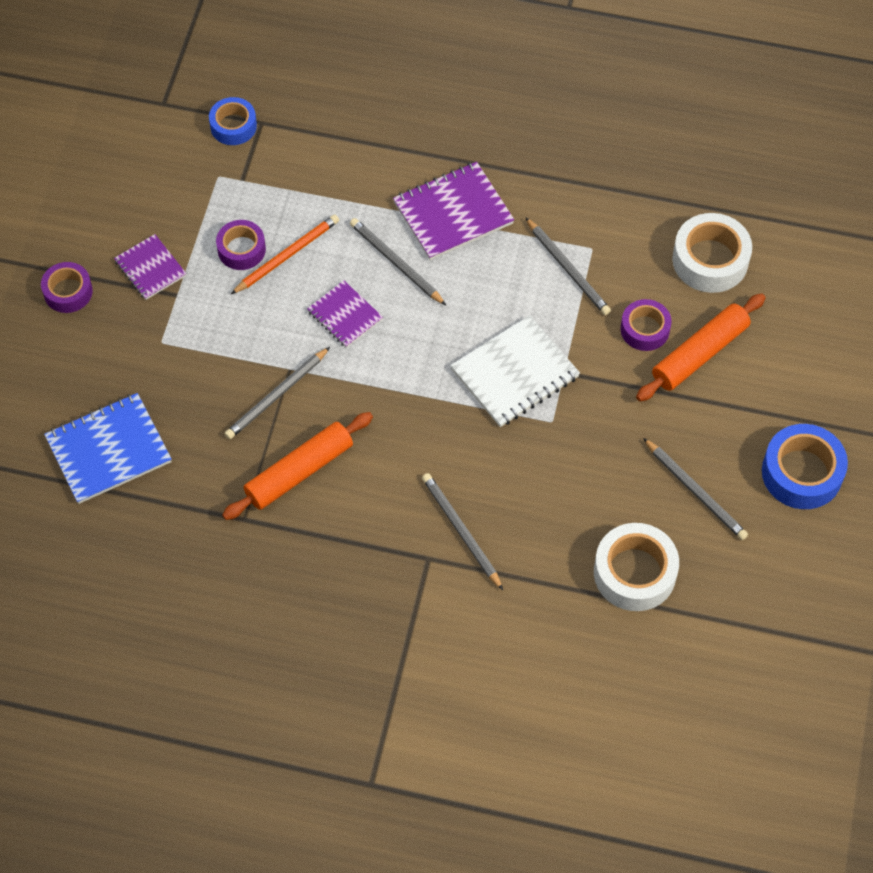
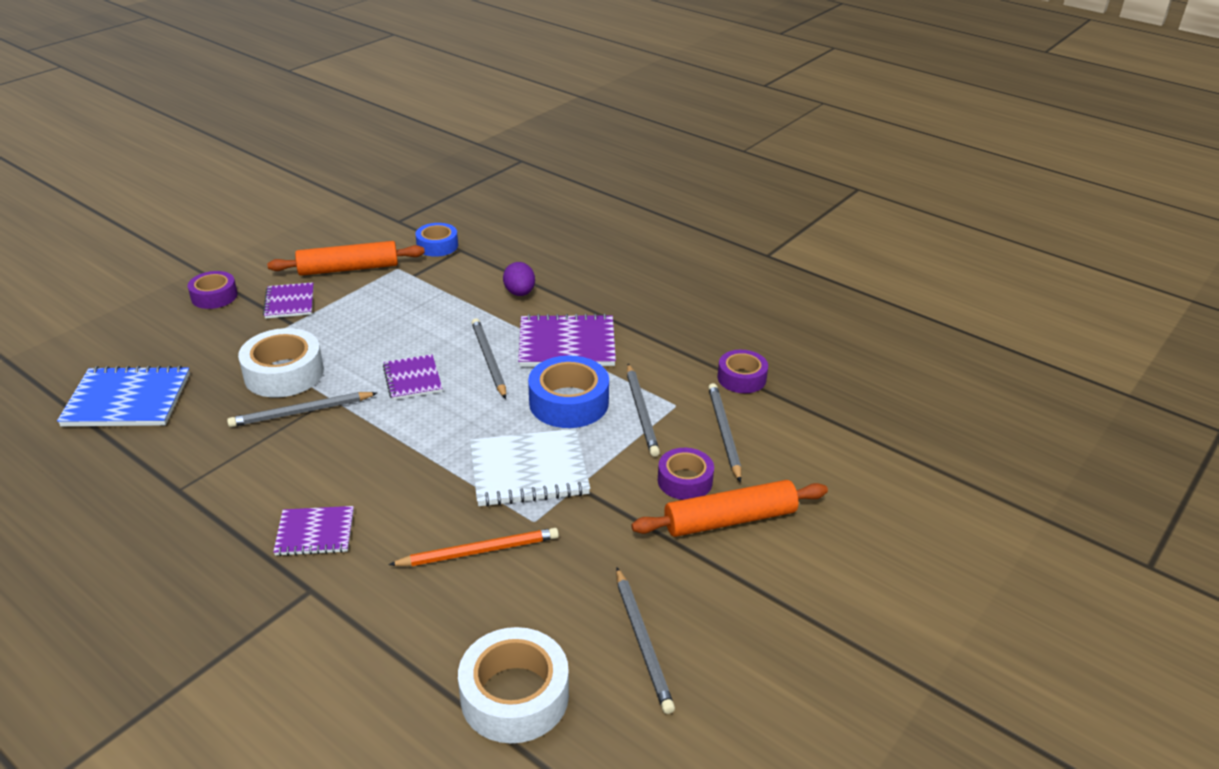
camera: 25 degrees right, 25 degrees down
(241, 249) = (371, 313): purple tape -> purple tape (741, 378)
(287, 255) = (403, 327): orange pencil -> orange pencil (479, 551)
(299, 472) = (263, 472): orange rolling pin -> orange rolling pin (348, 268)
(364, 162) = (519, 293): none -> purple egg
(390, 508) = (315, 533): none -> purple notebook
(461, 531) = (364, 579): grey pencil -> grey pencil (724, 433)
(710, 260) = (789, 450): white tape -> white tape (284, 373)
(801, 473) = (781, 672): blue tape -> blue tape (569, 402)

